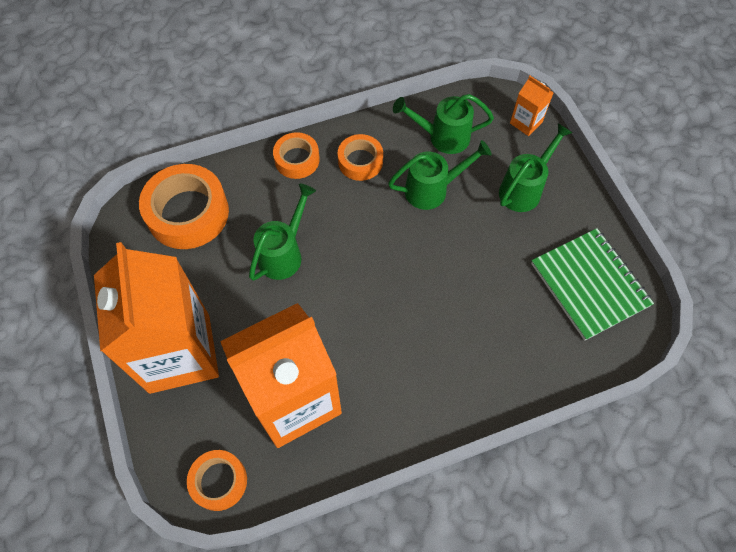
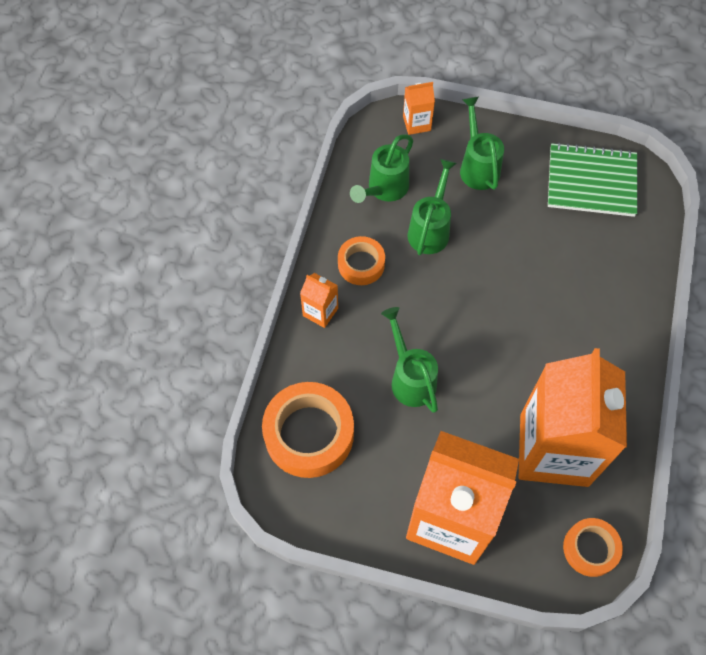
camera: 55 degrees left, 0 degrees up
(297, 159) = (320, 312): orange tape -> orange carton

